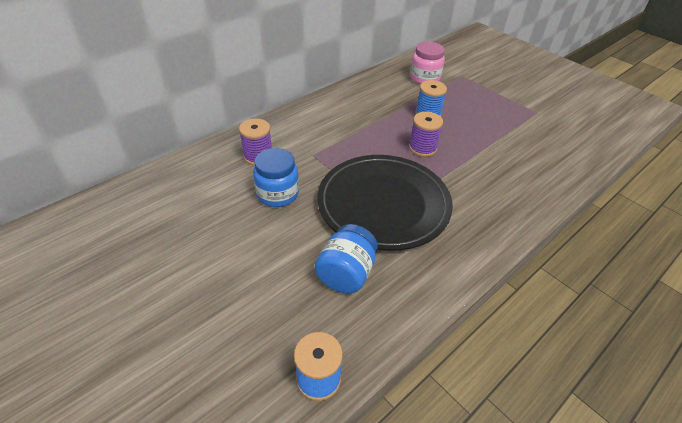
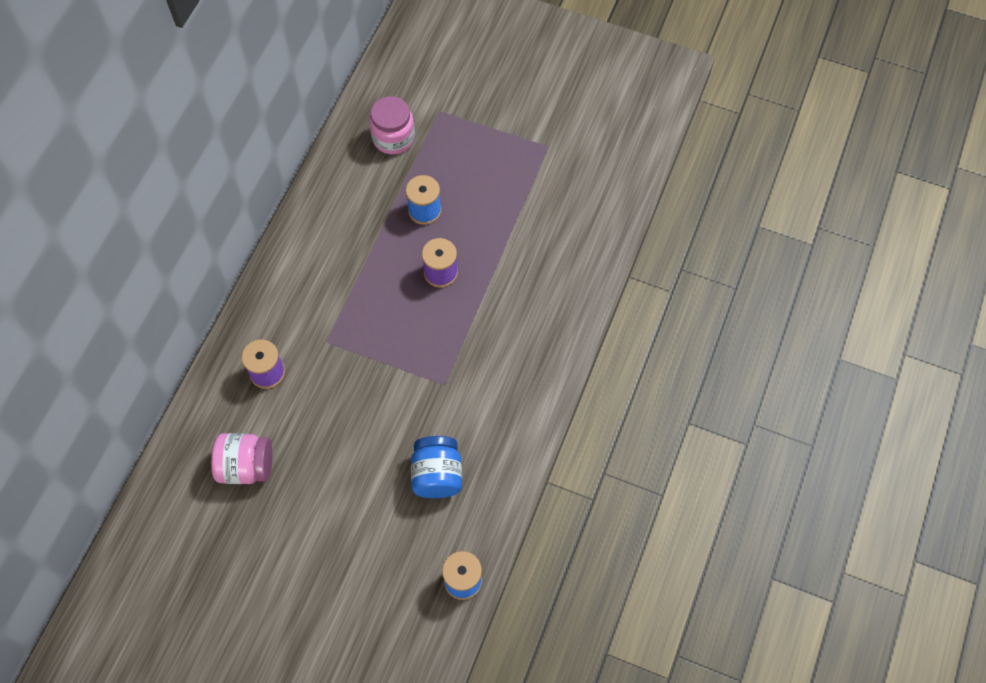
camera: 25 degrees left, 20 degrees up
(197, 203) = (246, 466): none -> pink jar
(277, 194) = (321, 414): blue jar -> none
(383, 204) = (434, 375): black plate -> none

